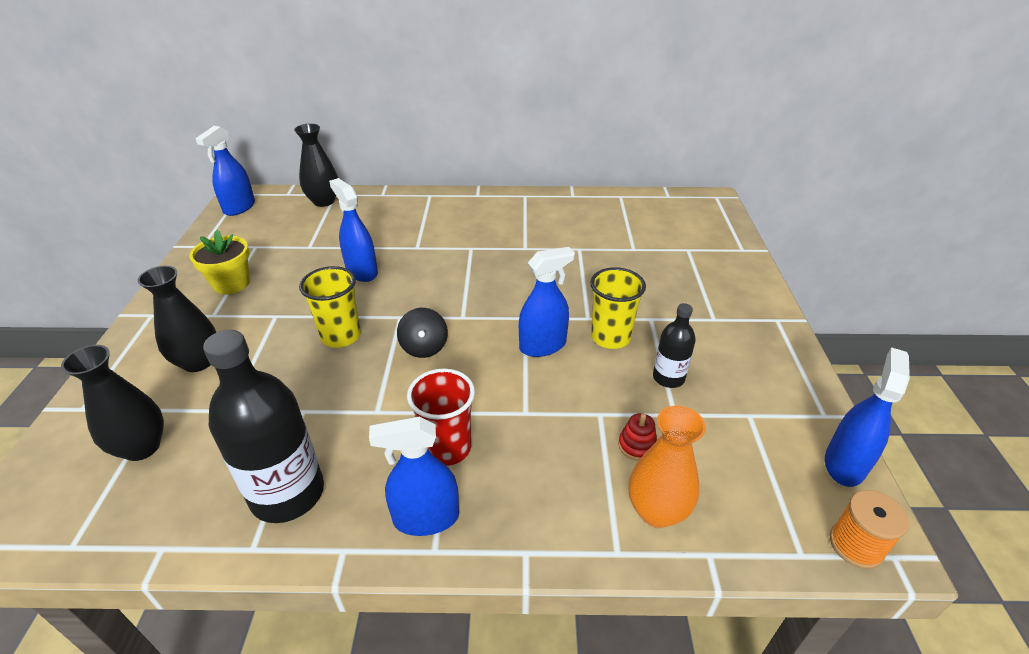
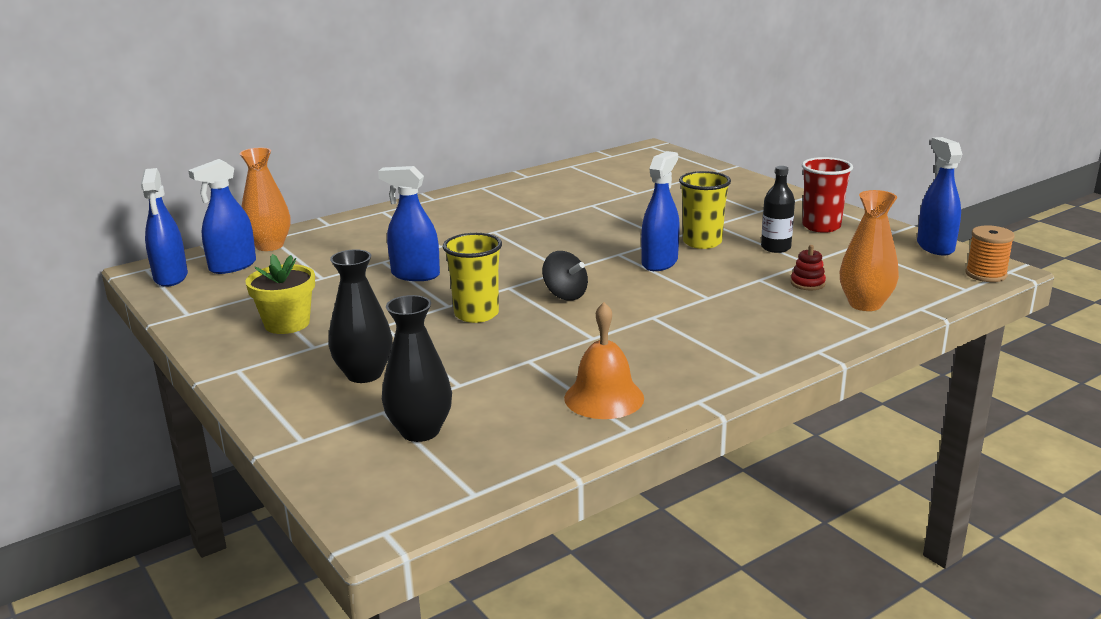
camera: 35 degrees left, 15 degrees down
(287, 493) = (604, 398): black bottle -> orange bell
(324, 201) = (269, 246): black vase -> orange vase
(426, 518) = (728, 365): blue spray bottle -> blue spray bottle (232, 266)
(447, 448) = (682, 332): red cup -> red cup (821, 226)

